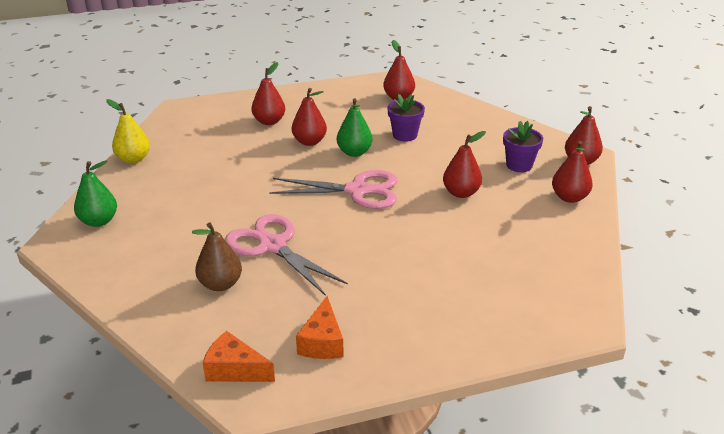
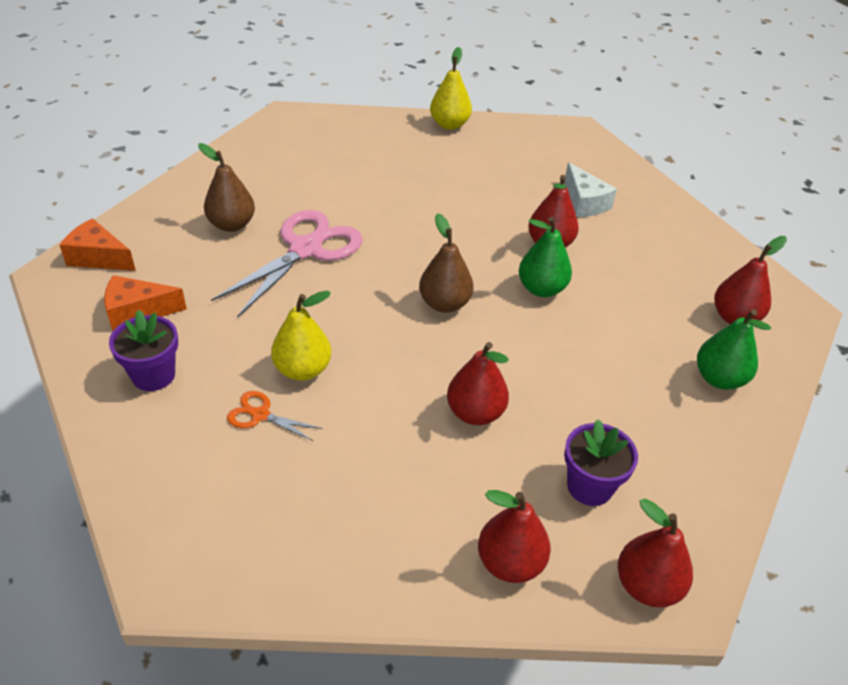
camera: 75 degrees right, 10 degrees up
(99, 221) = (327, 130): green pear -> green pear (719, 379)
(235, 370) = (98, 257): orange cheese -> orange cheese turned 75 degrees counterclockwise
(269, 121) = (584, 202): red pear -> white cheese
(358, 191) = (444, 304): pink scissors -> brown pear
(405, 135) = (617, 336): purple flower pot -> purple flower pot (153, 375)
(410, 257) = (303, 369): none -> yellow pear
(452, 279) = (260, 415): none -> orange scissors

